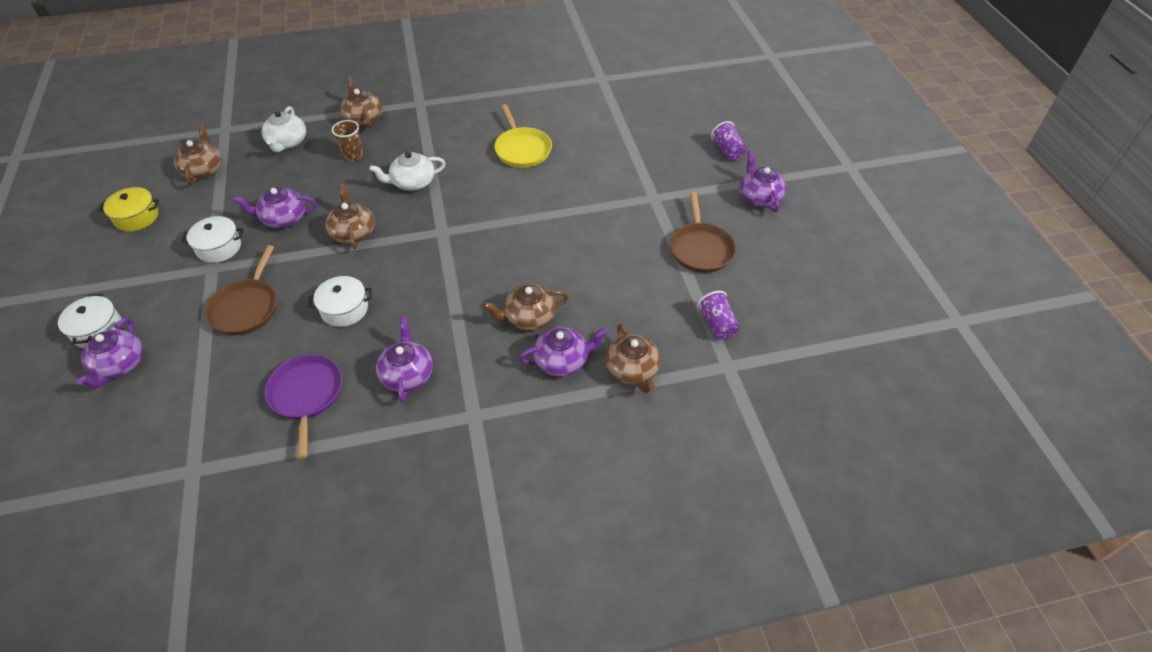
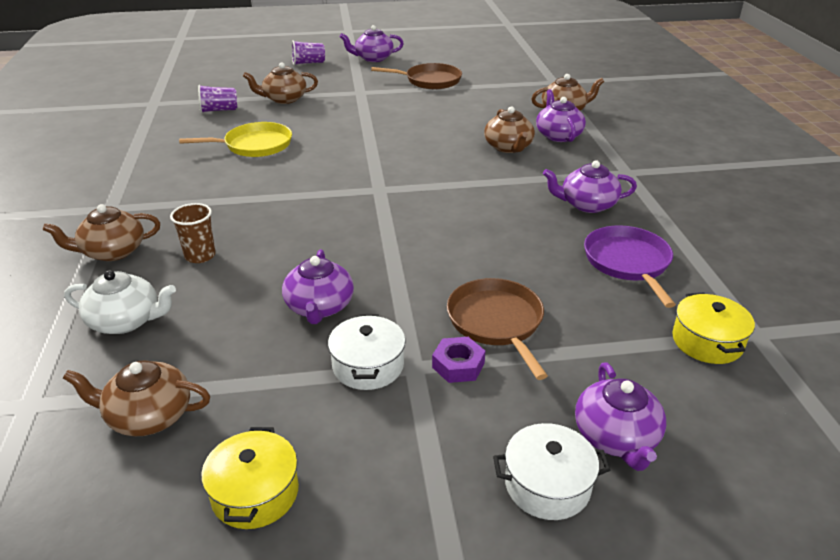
camera: 85 degrees left, 15 degrees down
(119, 365) = (616, 437): purple teapot -> purple teapot turned 75 degrees clockwise
(192, 433) = (707, 341): none -> yellow pot
(207, 289) = (458, 365): none -> purple nut
(246, 308) = (496, 322): brown pan -> brown pan turned 120 degrees counterclockwise
(306, 395) = (628, 262): purple pan -> purple pan turned 90 degrees clockwise
(344, 309) = (498, 246): white pot -> none
(353, 232) = (365, 247): brown teapot -> brown teapot (284, 99)
(412, 182) = (283, 209): white teapot -> none
(717, 324) = (513, 82): purple cup -> purple cup (219, 110)

